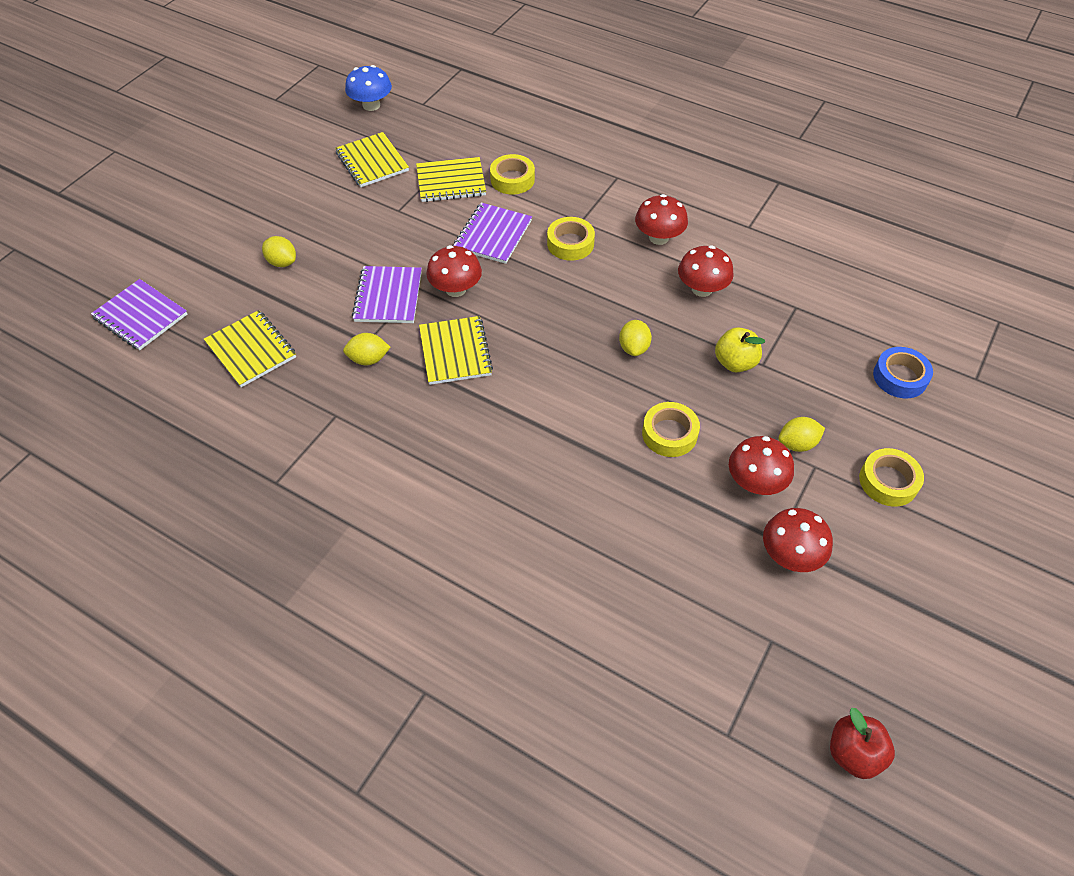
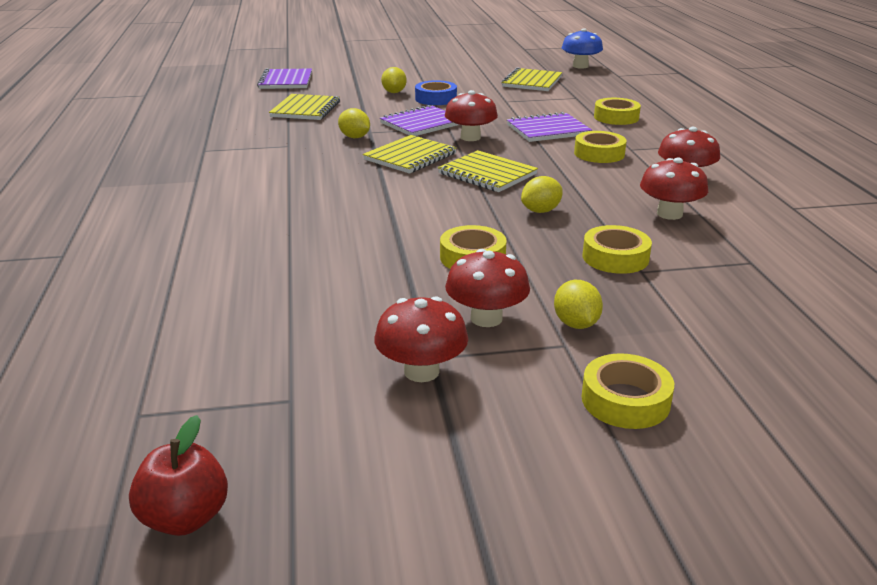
camera: 50 degrees right, 25 degrees down
(451, 182) = (567, 104): yellow notebook -> yellow notebook (487, 174)
(735, 363) = (615, 257): yellow apple -> yellow tape
(797, 444) = (576, 324): yellow lemon -> yellow lemon turned 45 degrees clockwise
(900, 377) = (792, 354): blue tape -> blue tape (436, 99)

